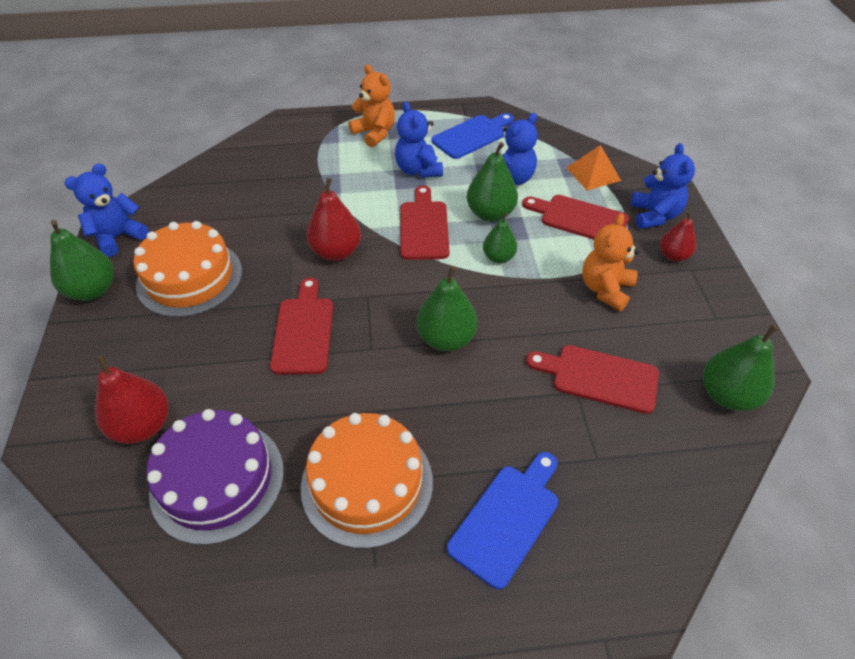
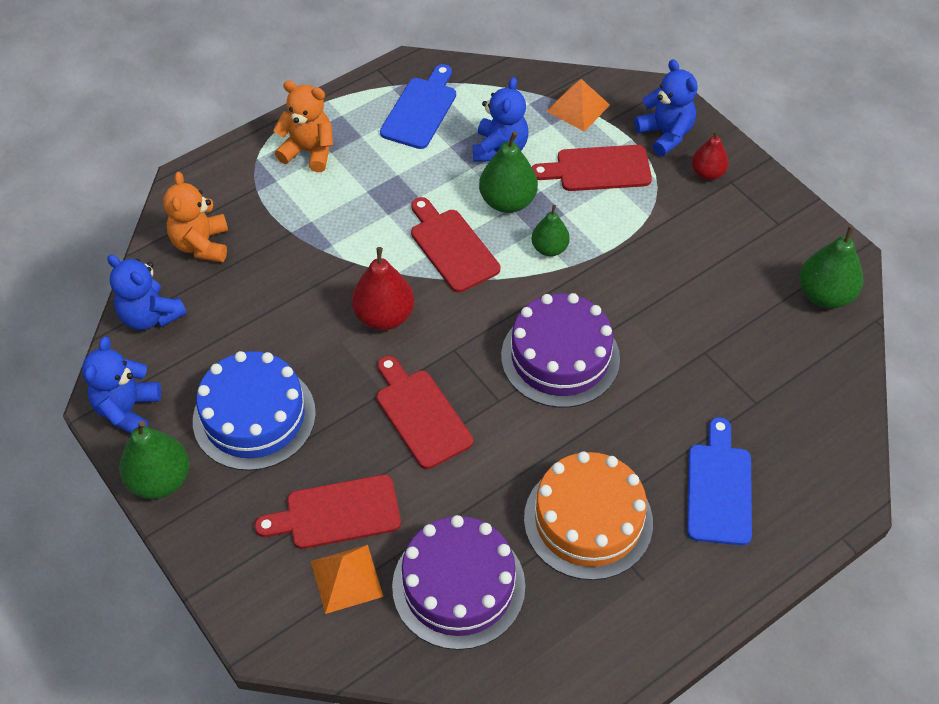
camera: 30 degrees left, 5 degrees up
(143, 426) = (346, 578): red pear -> orange pyramid
(190, 278) = (254, 416): orange cake -> blue cake
(418, 170) = (394, 180): blue teddy bear -> blue teddy bear (150, 316)
(446, 339) = (560, 357): green pear -> purple cake
(599, 377) = (715, 329): red cutting board -> red cutting board (337, 513)
(605, 289) = (668, 238): orange teddy bear -> orange teddy bear (201, 244)

